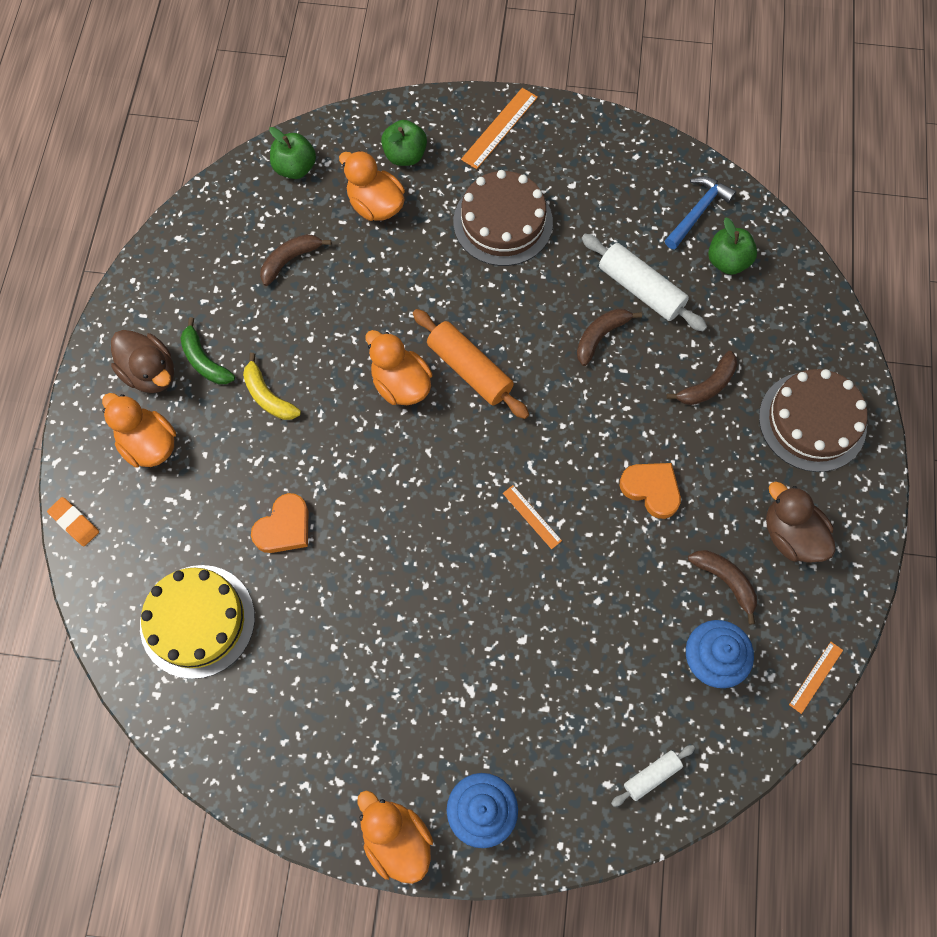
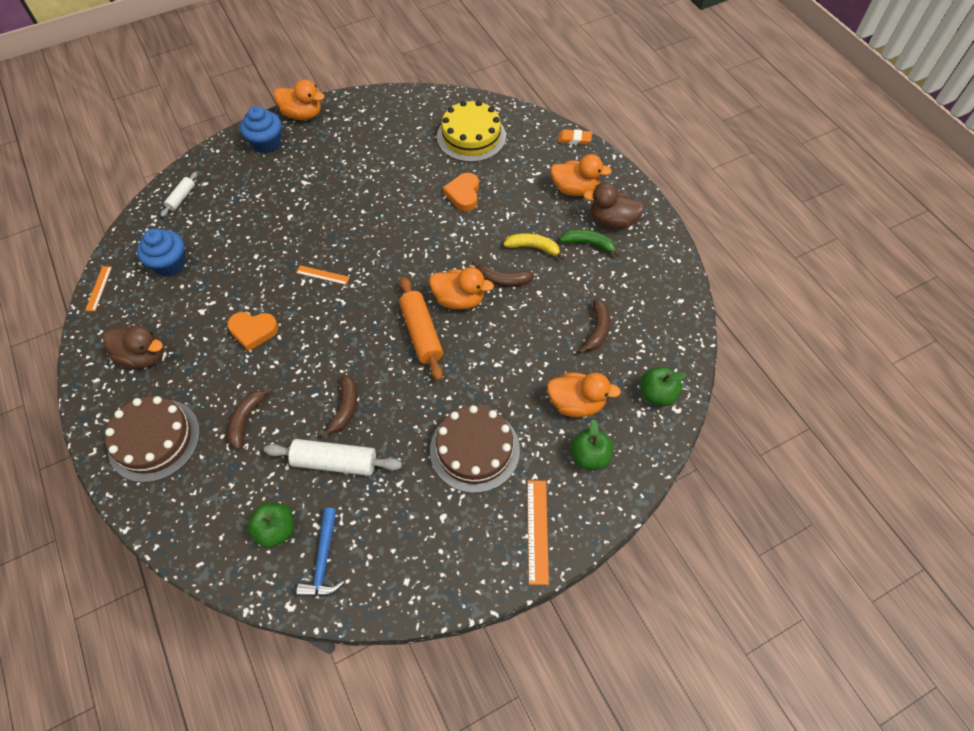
camera: 145 degrees right, 10 degrees down
(469, 369) = (421, 333): orange rolling pin -> orange rolling pin turned 60 degrees clockwise
(725, 581) = (178, 307): brown banana -> brown banana (502, 280)

